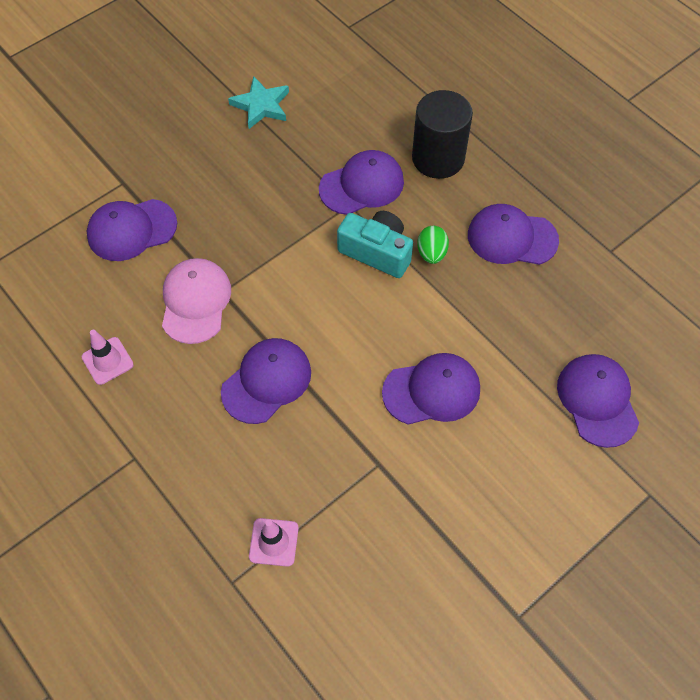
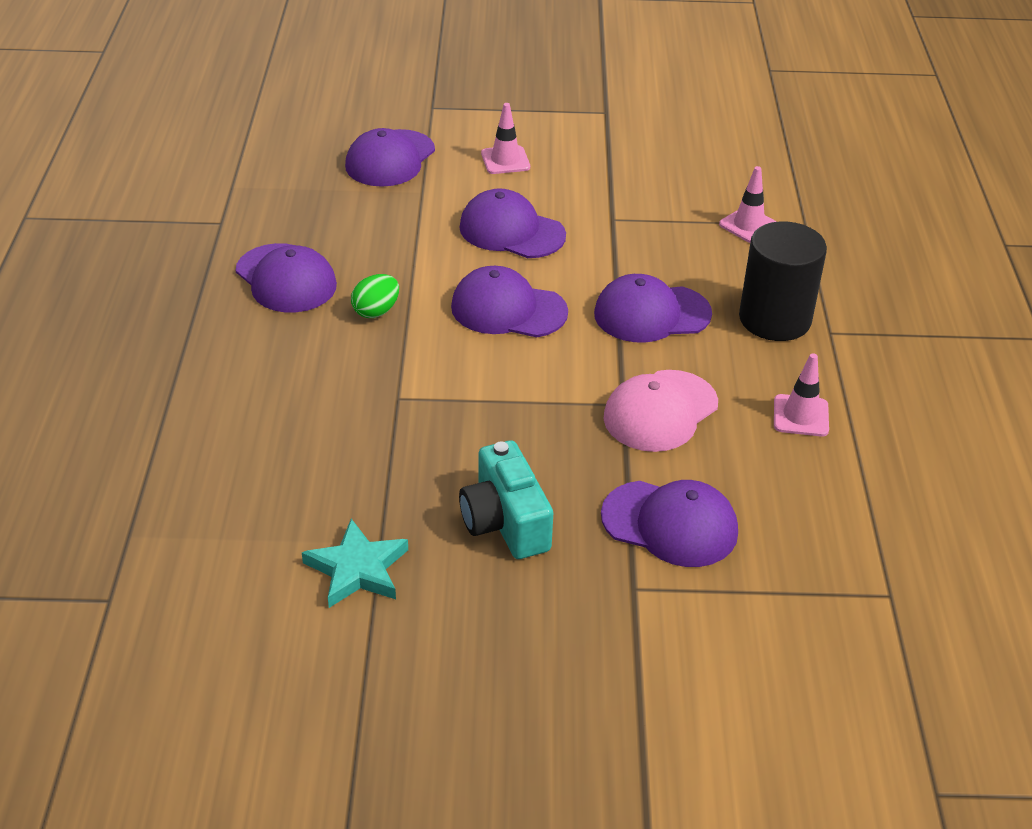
camera: 140 degrees left, 20 degrees down
(362, 185) = (360, 406): purple cap -> purple cap (508, 309)
(377, 252) = (426, 343): turquoise camera -> turquoise camera (505, 522)
(438, 158) = (246, 380): black cylinder -> black cylinder (774, 319)
(521, 470) = (505, 160): none -> pink traffic cone

